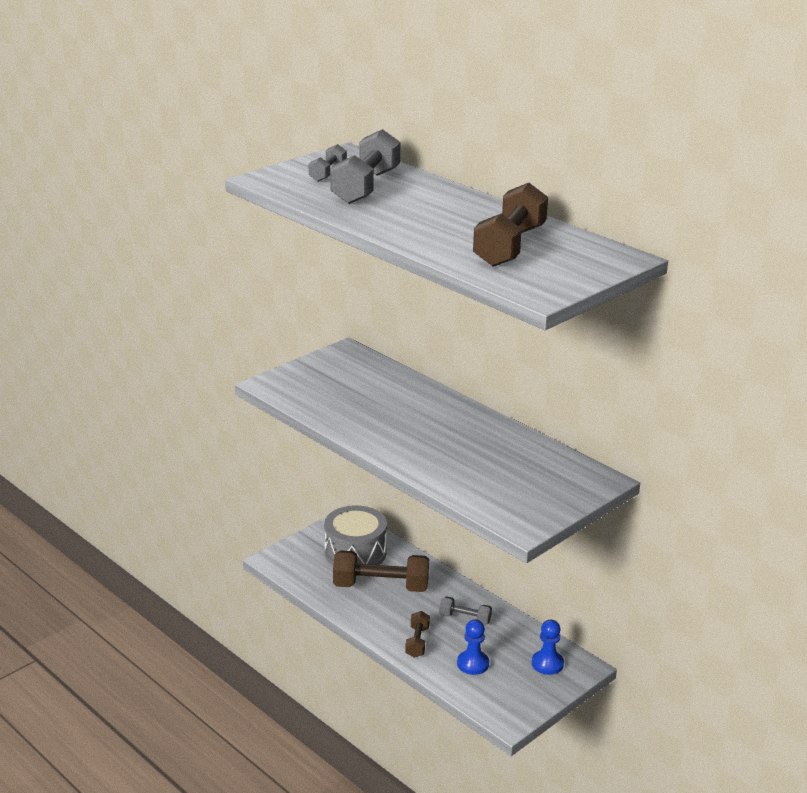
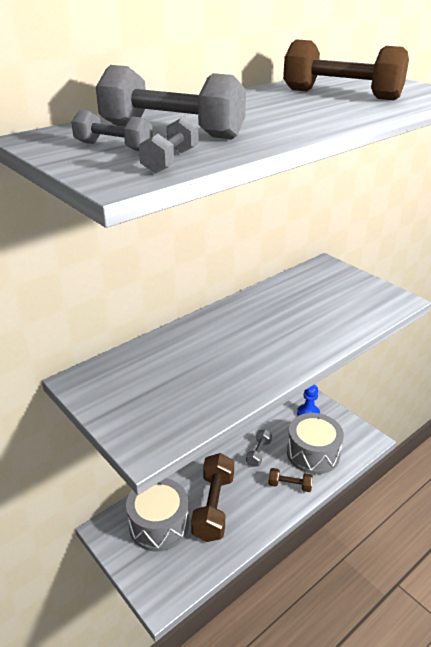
camera: 85 degrees left, 5 degrees up
(298, 189) = (170, 161): none -> grey dumbbell
(473, 664) = (313, 453): blue pawn -> grey drum

